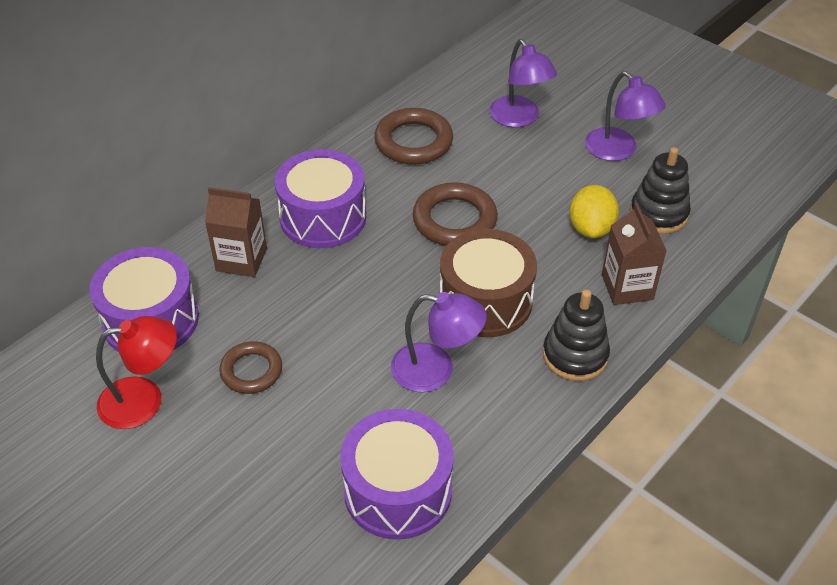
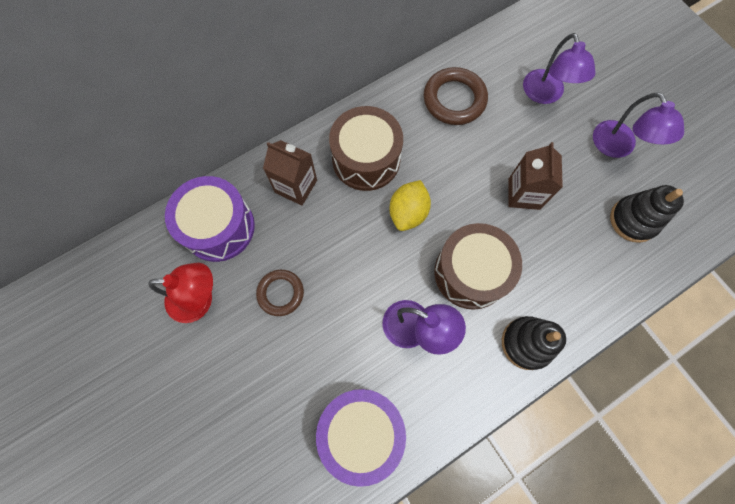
camera: 15 degrees right, 25 degrees up
(323, 217) = (366, 159): purple drum -> brown drum
(454, 220) = (467, 187): brown ring -> none
(591, 228) = (573, 221): yellow lemon -> yellow lemon (408, 213)
(627, 287) = (586, 288): brown carton -> brown carton (524, 194)

